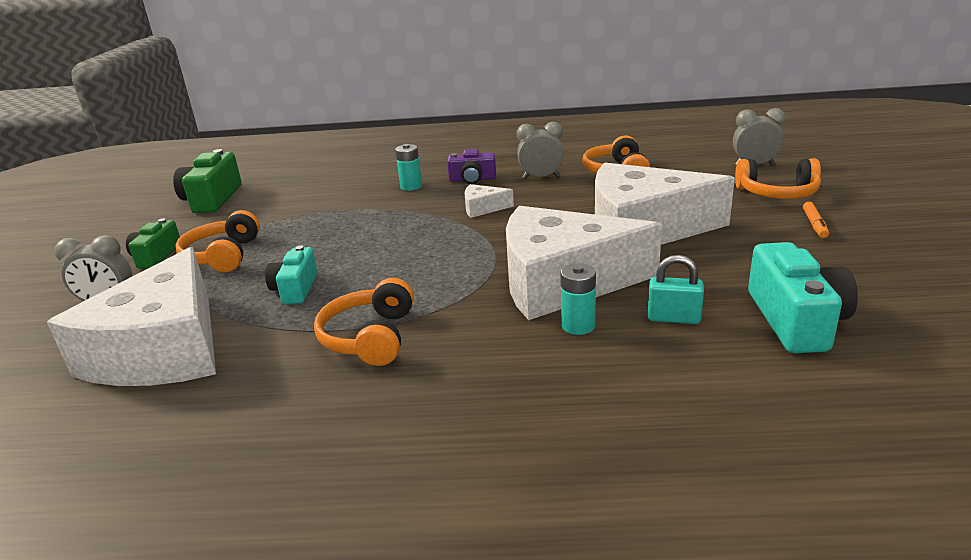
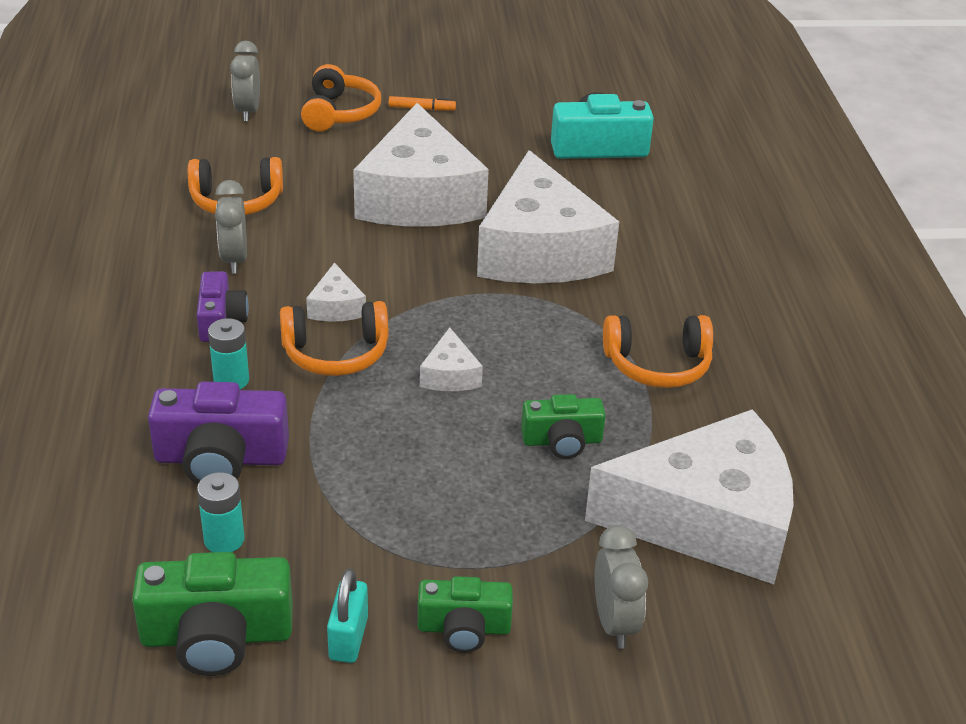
camera: 100 degrees left, 10 degrees up
(223, 255) = (466, 541): orange headphones -> orange headphones (336, 353)
(295, 289) = (562, 441): turquoise camera -> green camera
(342, 190) = (221, 458): none -> purple camera
(391, 247) = (450, 375): none -> white cheese
(578, 326) = (619, 244): turquoise battery -> turquoise battery (224, 539)
(673, 318) = (601, 198): turquoise padlock -> turquoise padlock (348, 638)

